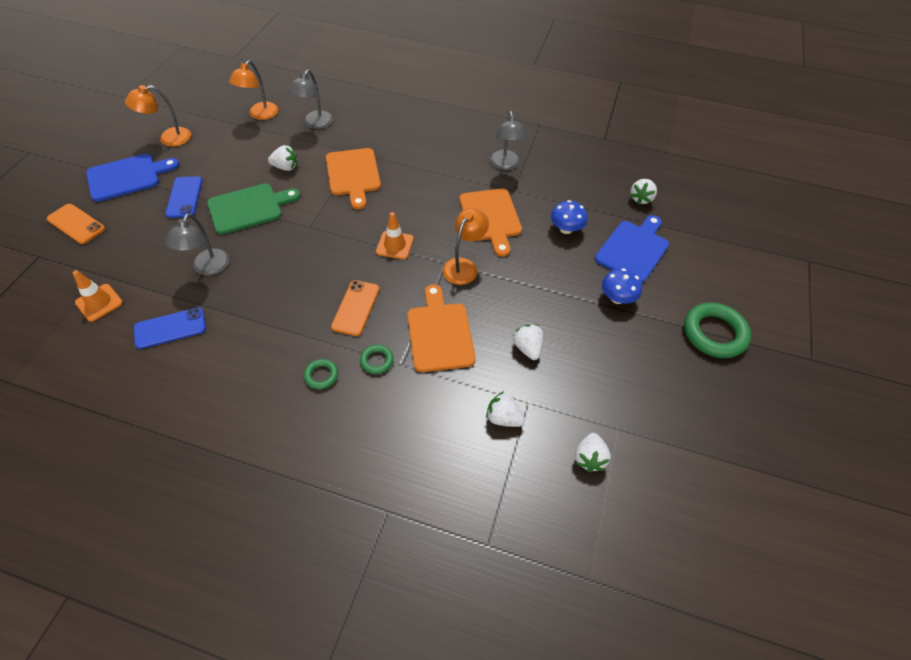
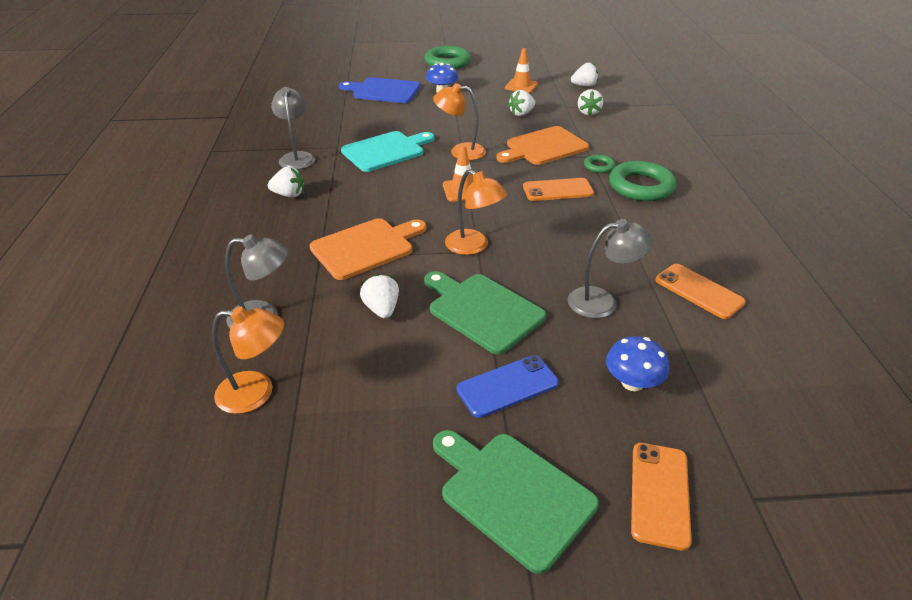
camera: 110 degrees left, 15 degrees down
(99, 303) = (737, 369): orange traffic cone -> orange traffic cone (521, 86)
(127, 177) = (512, 494): blue cutting board -> green cutting board
(168, 139) = (377, 494): orange lamp -> orange lamp (473, 246)
(170, 328) = (698, 291): blue phone -> orange phone
(321, 375) = (641, 186): green ring -> green ring, size x2.02
(490, 218) = (386, 151): orange cutting board -> turquoise cutting board
(505, 165) = (297, 157): grey lamp -> grey lamp turned 75 degrees counterclockwise
(566, 229) = (377, 117): blue mushroom -> blue mushroom (632, 382)
(641, 198) = (316, 94): white strawberry -> white strawberry (289, 195)

